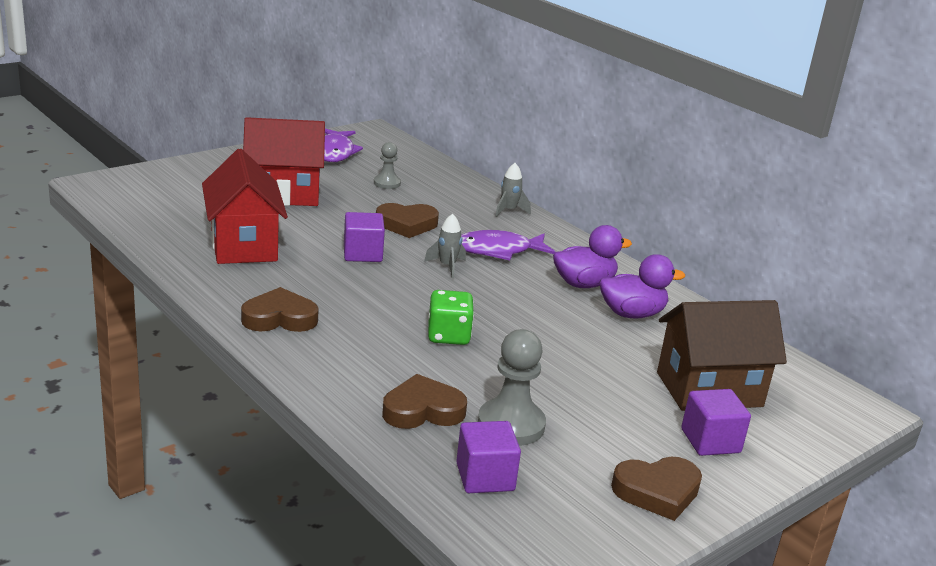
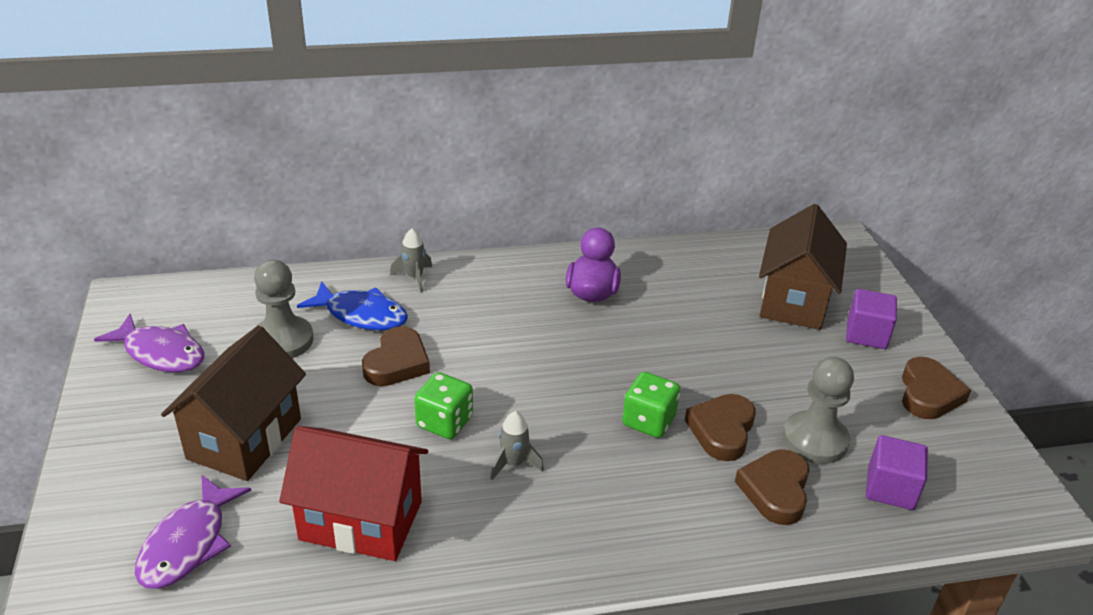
camera: 60 degrees left, 10 degrees up
(279, 318) = (556, 542): brown heart -> brown heart (722, 430)
(283, 194) = (245, 439): red house -> brown house
(362, 253) = (444, 422): purple cube -> green dice
(387, 183) = (283, 340): grey pawn -> grey pawn, size x1.72
(443, 202) = (361, 315): none -> blue fish
(447, 266) = (509, 368): grey rocket -> grey rocket (513, 464)
(498, 251) = (496, 320): purple fish -> purple fish (188, 543)
(632, 314) = (658, 288): purple duck -> none

